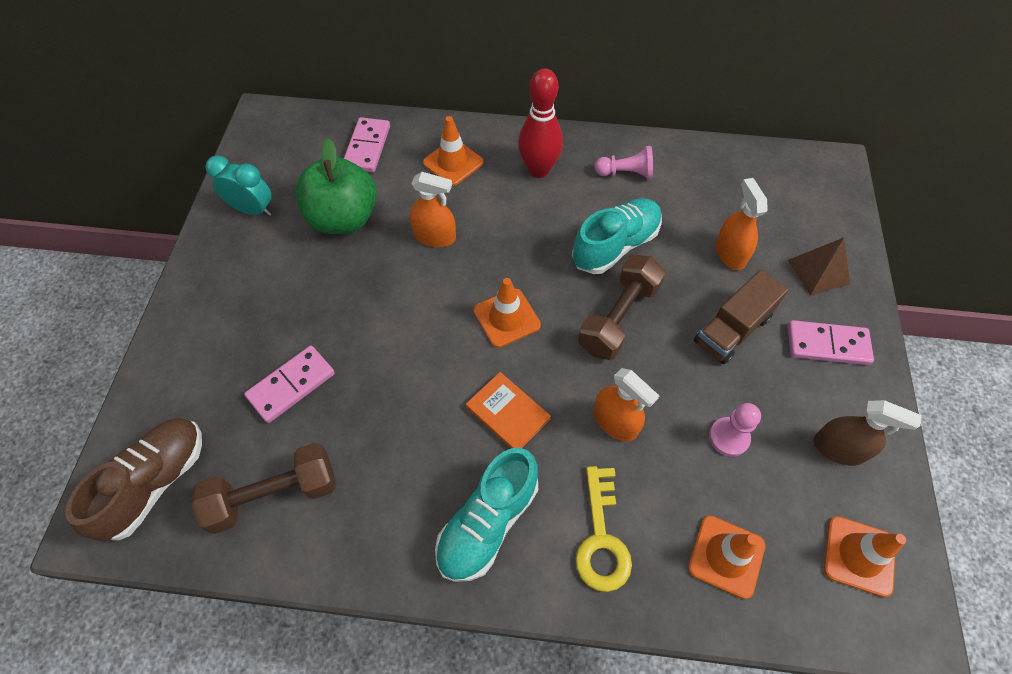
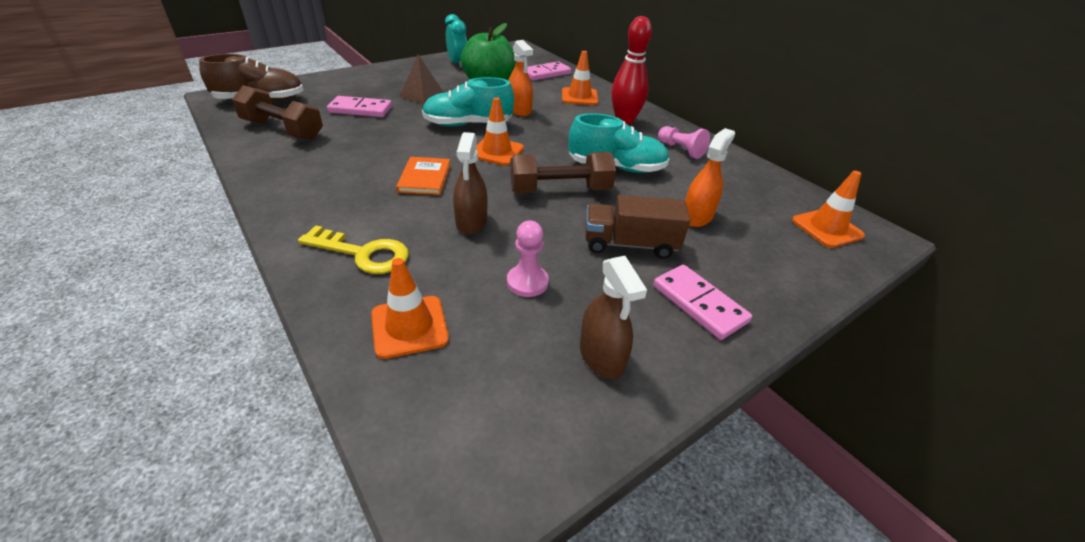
camera: 45 degrees right, 20 degrees down
(488, 522) = (330, 202): turquoise shoe -> turquoise shoe (468, 124)
(601, 538) = (363, 253): yellow key -> yellow key turned 120 degrees counterclockwise
(615, 422) = (471, 222): orange spray bottle -> brown spray bottle
(818, 272) = (762, 269): brown pyramid -> brown pyramid (422, 95)
(859, 556) = (499, 423): orange traffic cone -> orange traffic cone (827, 228)

